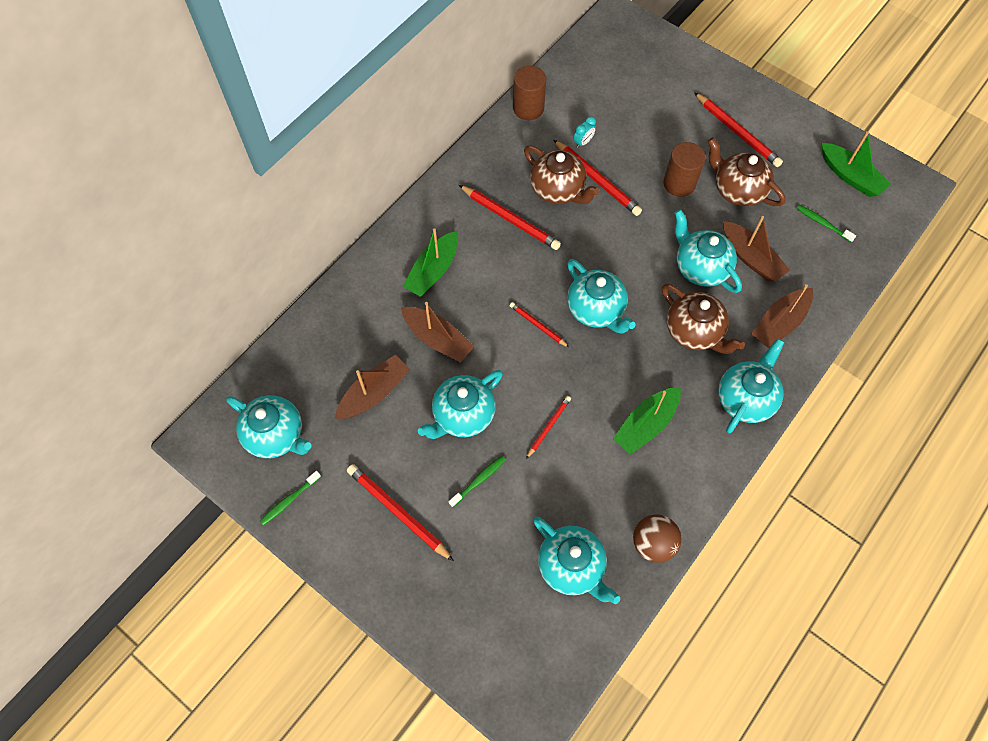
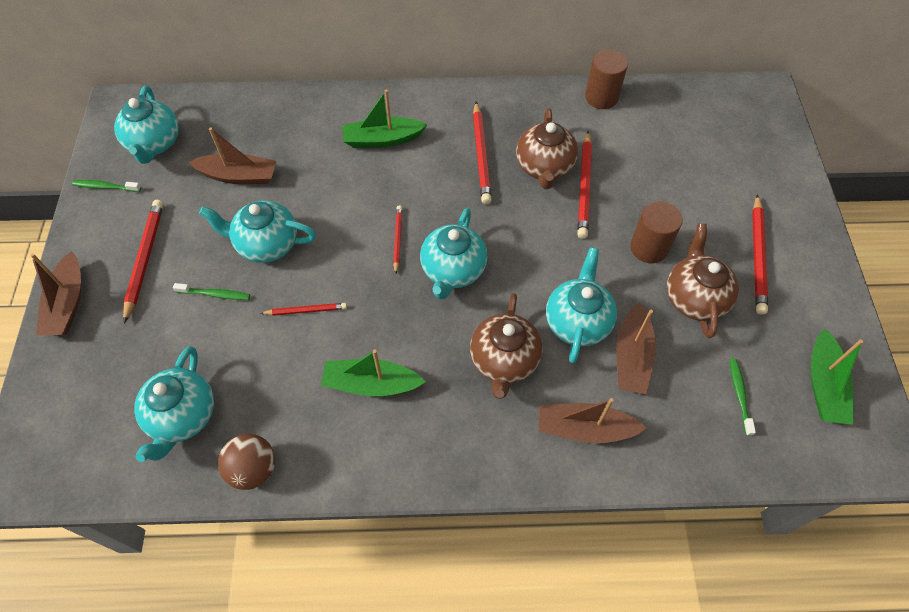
camera: 50 degrees right, 5 degrees down
(437, 339) = (322, 183): brown boat -> brown boat (67, 304)
(583, 142) = (611, 153): turquoise clock -> none
(745, 398) = (472, 451): turquoise teapot -> none

